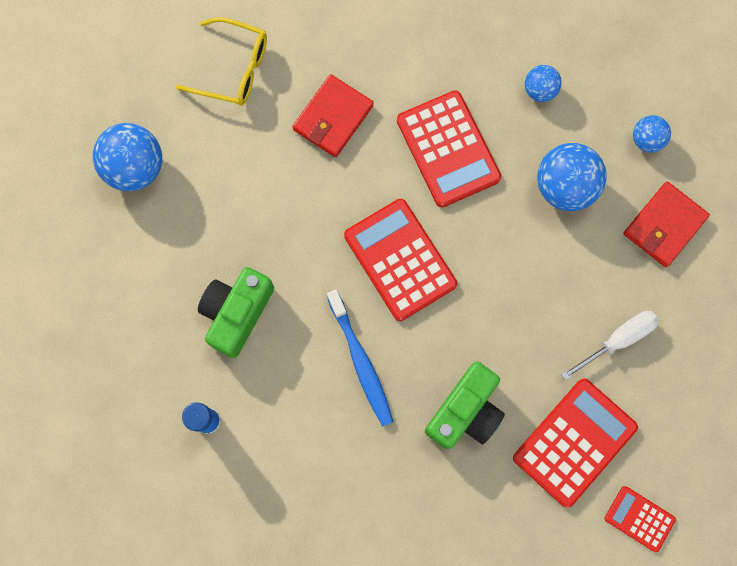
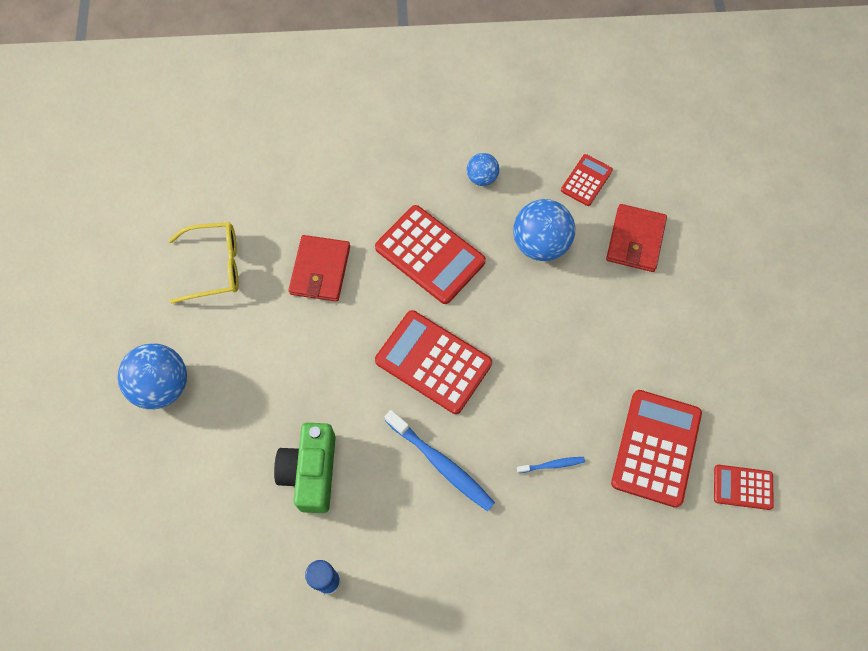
camera: 25 degrees left, 10 degrees down
(465, 411) = (552, 465): green camera -> blue toothbrush
(618, 340) = (647, 347): white screwdriver -> none
(646, 140) = (586, 180): blue ball -> red calculator

